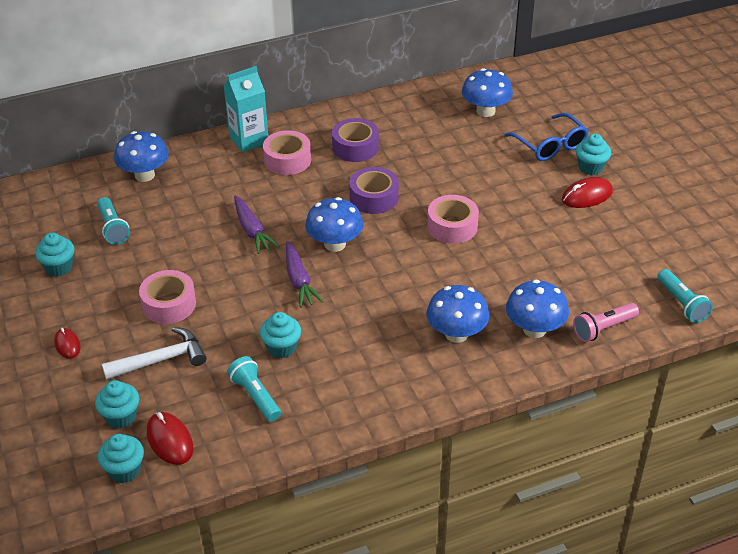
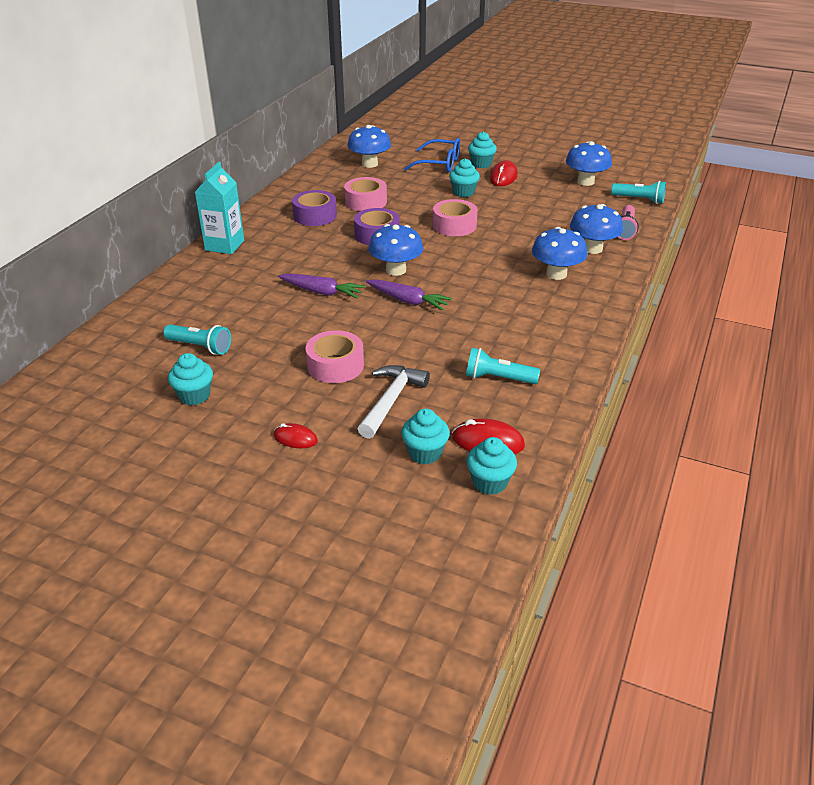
camera: 45 degrees left, 5 degrees down
(144, 175) = (170, 303): blue mushroom -> blue mushroom (585, 182)
(282, 348) = (465, 342): turquoise cupcake -> turquoise cupcake (463, 192)
(287, 160) = (276, 243): pink tape -> pink tape (366, 202)

